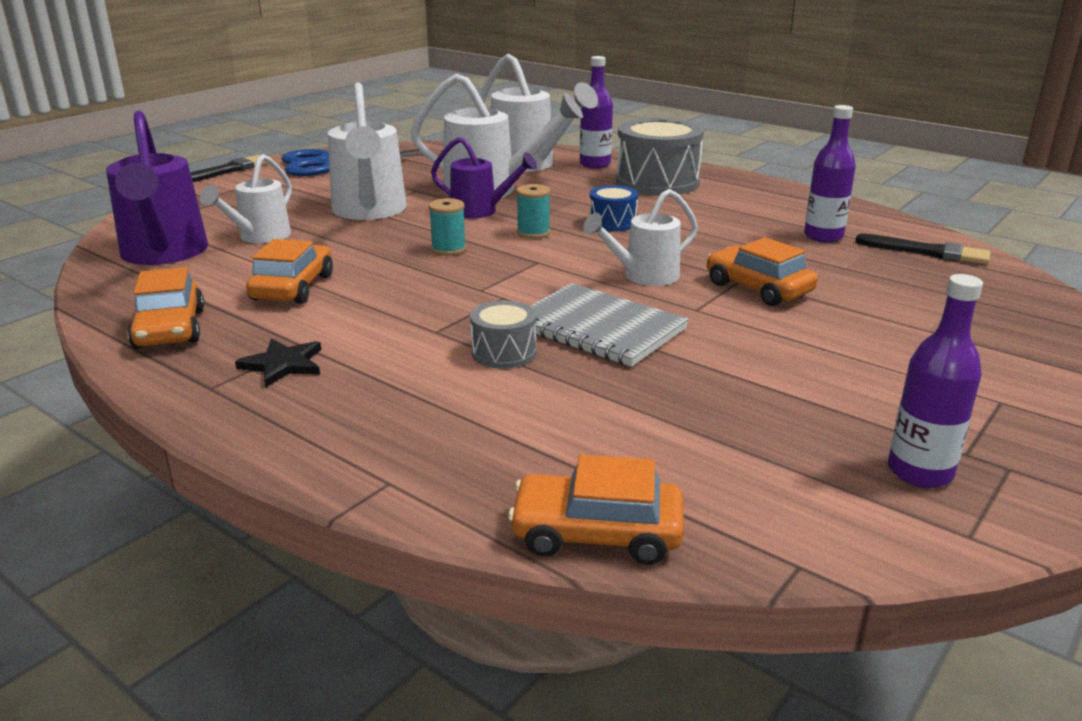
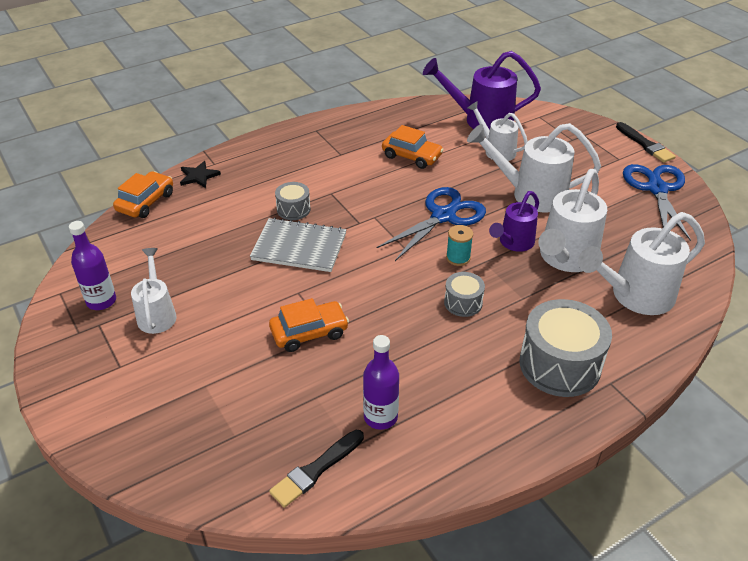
camera: 110 degrees right, 15 degrees up
(170, 329) = (380, 121): orange car -> none
(283, 365) = (324, 148): black star -> black star (198, 176)
(448, 249) = (443, 216): turquoise spool -> blue scissors
(595, 164) = (629, 340): purple bottle -> none
(599, 328) = (299, 247): grey notebook -> grey notebook turned 45 degrees clockwise
(612, 223) = (463, 303): blue drum -> grey drum
(644, 276) = (357, 286): white watering can -> white watering can (157, 314)

